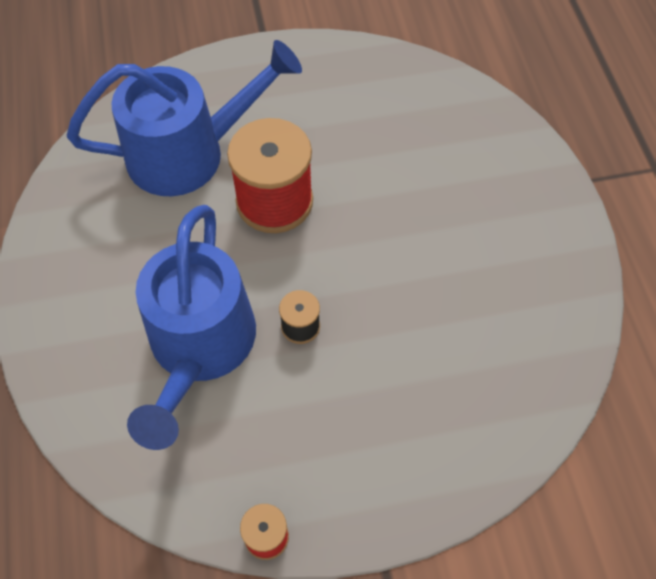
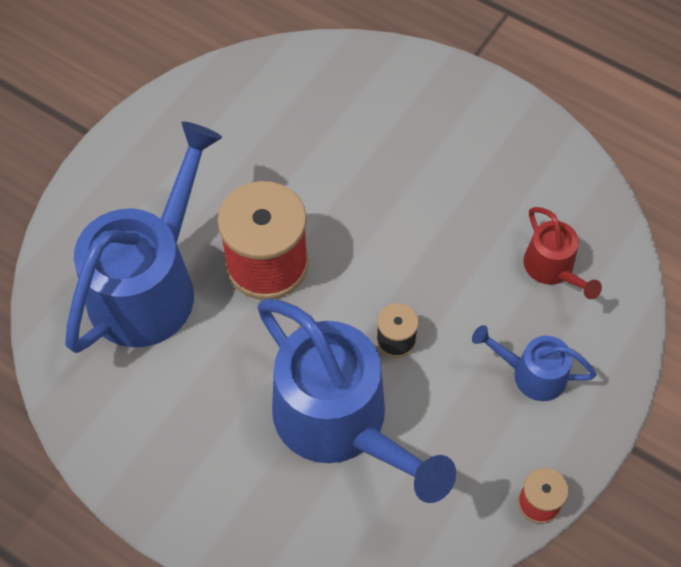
camera: 45 degrees left, 0 degrees up
(369, 440) = (531, 374): none -> blue watering can
(474, 380) = (553, 269): none -> red watering can

